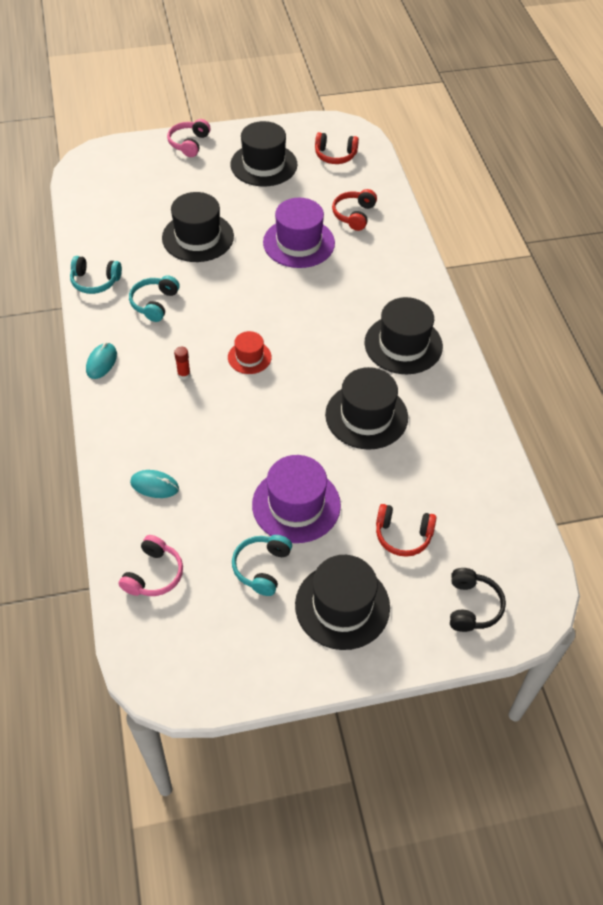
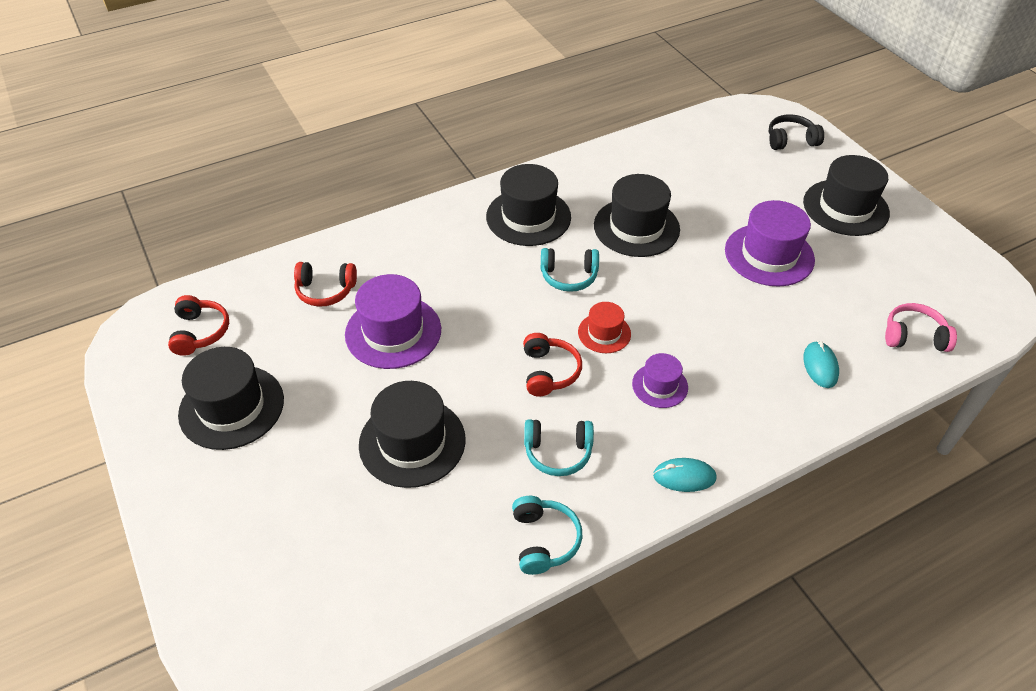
camera: 105 degrees left, 5 degrees down
(184, 374) = (660, 385): red glue stick -> purple hat
(189, 144) = (186, 520): pink headphones -> none
(262, 568) = (849, 263): turquoise headphones -> turquoise headphones (569, 276)
(403, 535) = (753, 184): red headphones -> red headphones (549, 372)

